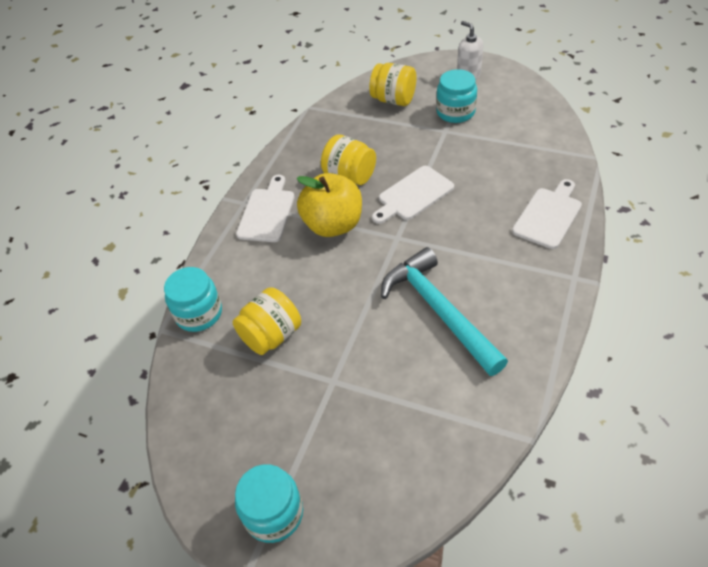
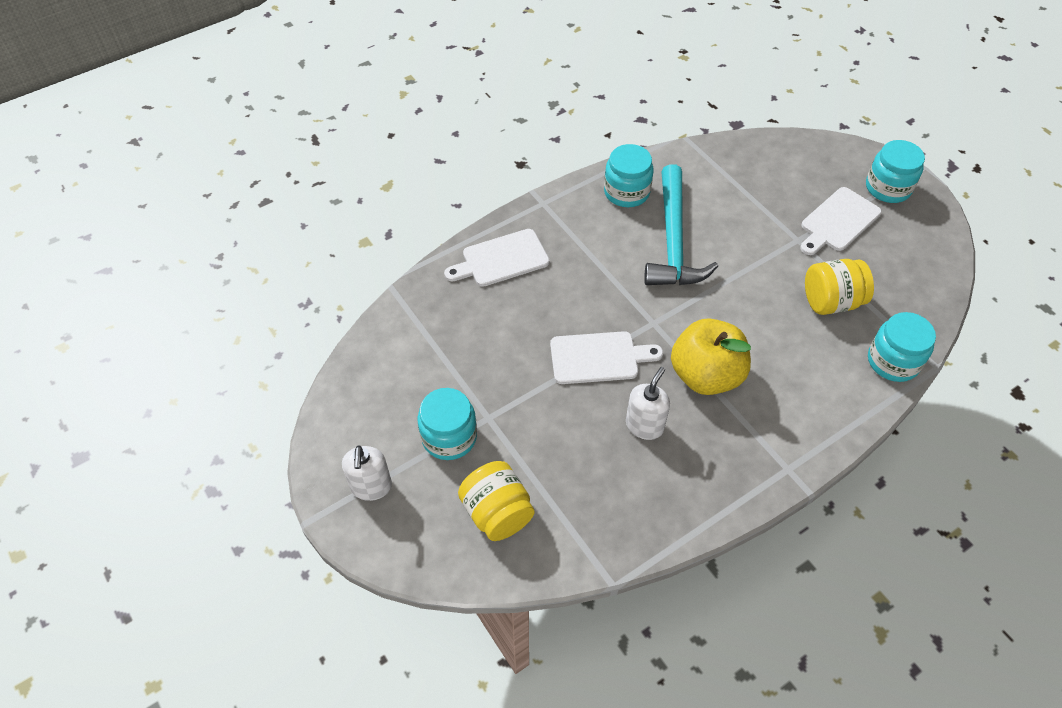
camera: 150 degrees left, 5 degrees up
(267, 212) = (767, 437): white cutting board -> white cutting board (838, 221)
(350, 176) = (644, 425): yellow jar -> white soap dispenser
(520, 333) = (626, 192): none -> turquoise jar

